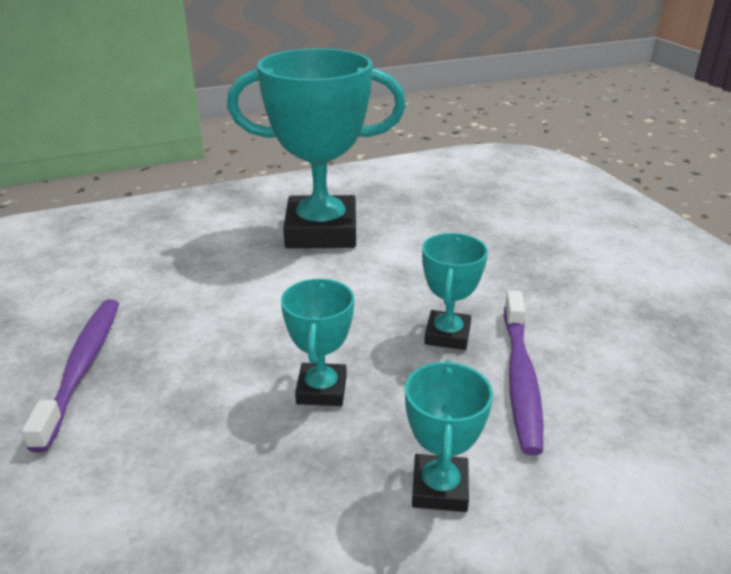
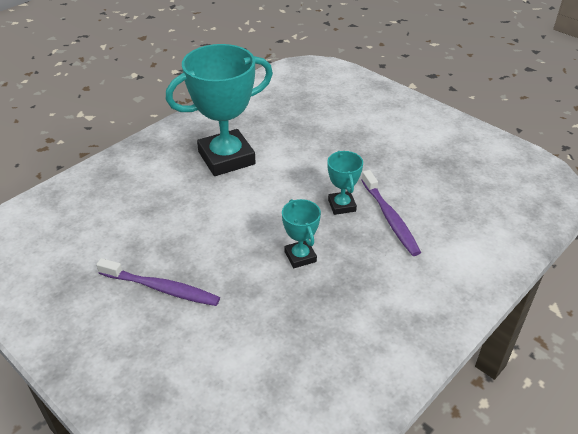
camera: 25 degrees left, 10 degrees up
(82, 368) = (161, 288): purple toothbrush -> purple toothbrush turned 135 degrees clockwise
(439, 488) = (386, 285): turquoise trophy -> none

